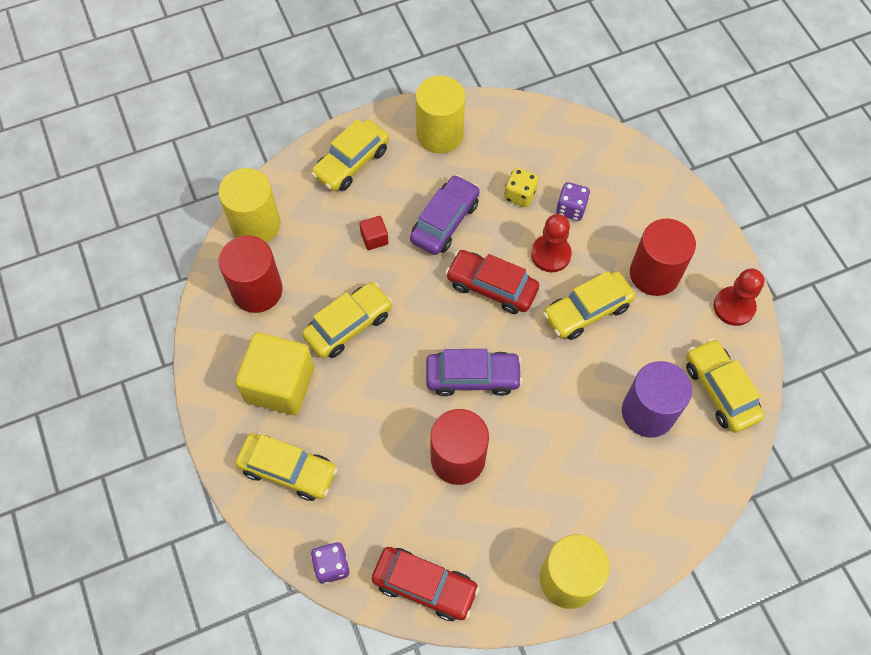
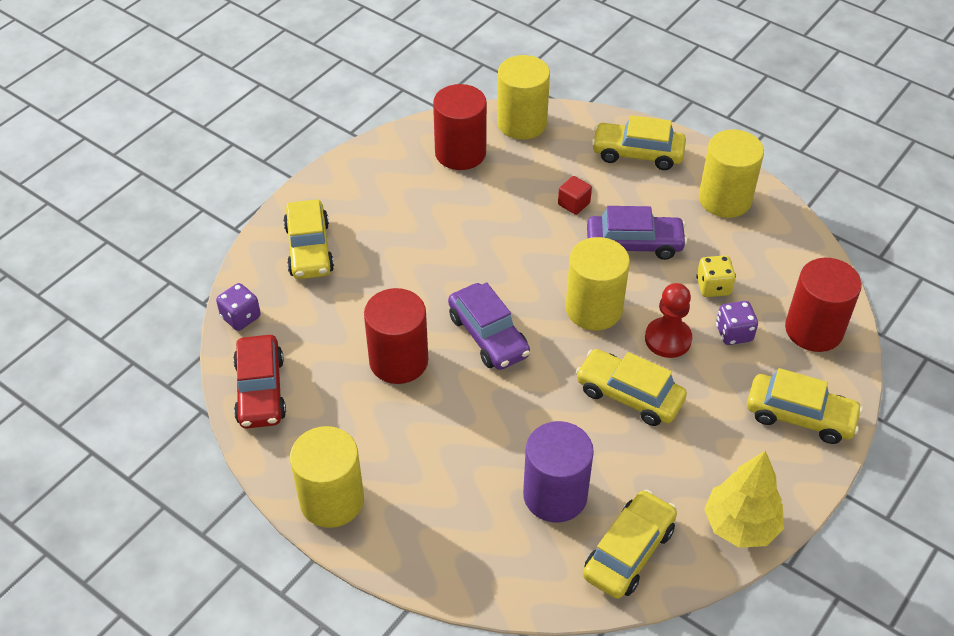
camera: 60 degrees right, 15 degrees down
(280, 384) = (383, 208): yellow cube -> none
(348, 325) = (473, 225): yellow car -> yellow car (800, 416)
(491, 287) = (594, 309): red car -> yellow cylinder
(654, 274) = (719, 435): red cylinder -> red cylinder (814, 329)
(734, 307) = (740, 525): red pawn -> yellow tree

